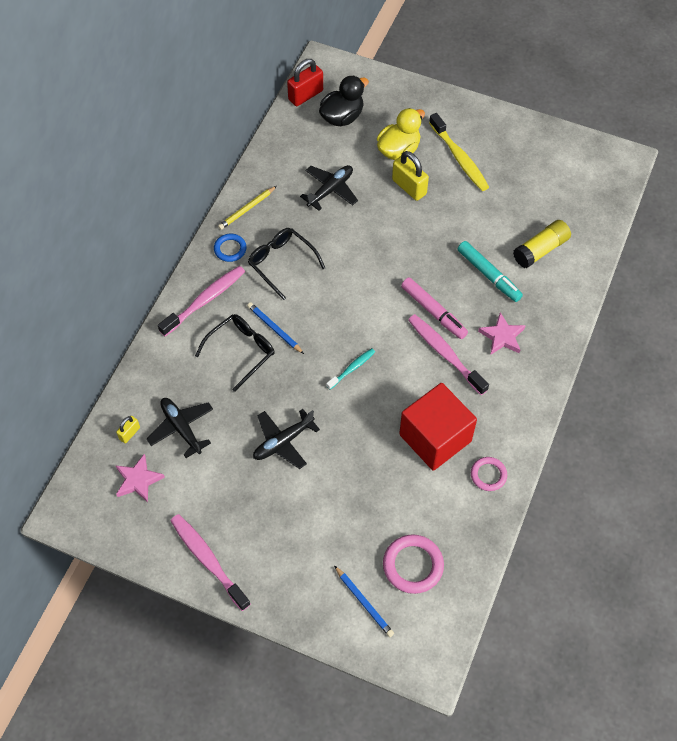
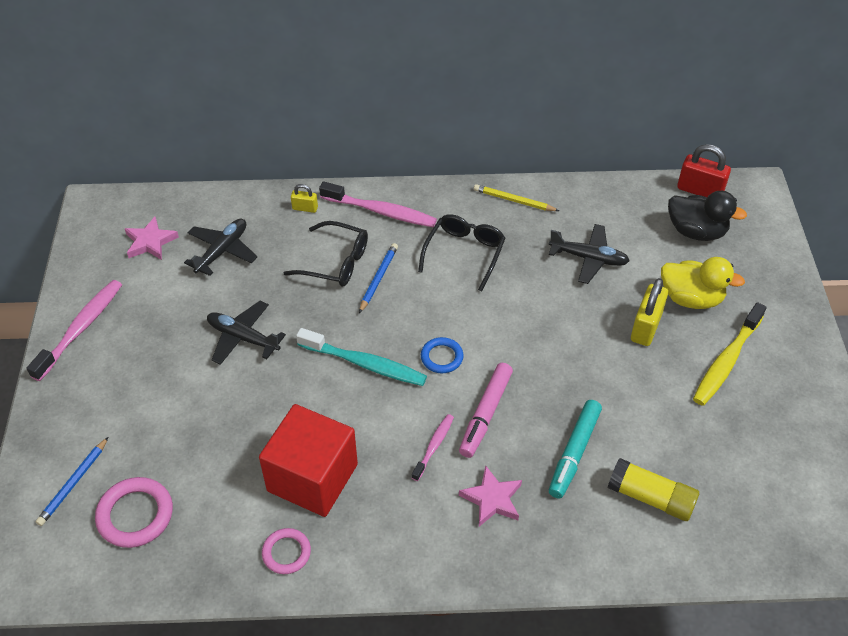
camera: 65 degrees right, 10 degrees down
(129, 433) = (199, 216): yellow padlock -> yellow padlock (305, 208)
(230, 249) = (455, 206): blue ring -> blue ring (441, 357)
(352, 368) = (365, 364): turquoise toothbrush -> turquoise toothbrush, size x1.77
(445, 353) = (434, 446): pink toothbrush -> pink toothbrush, size x0.56

